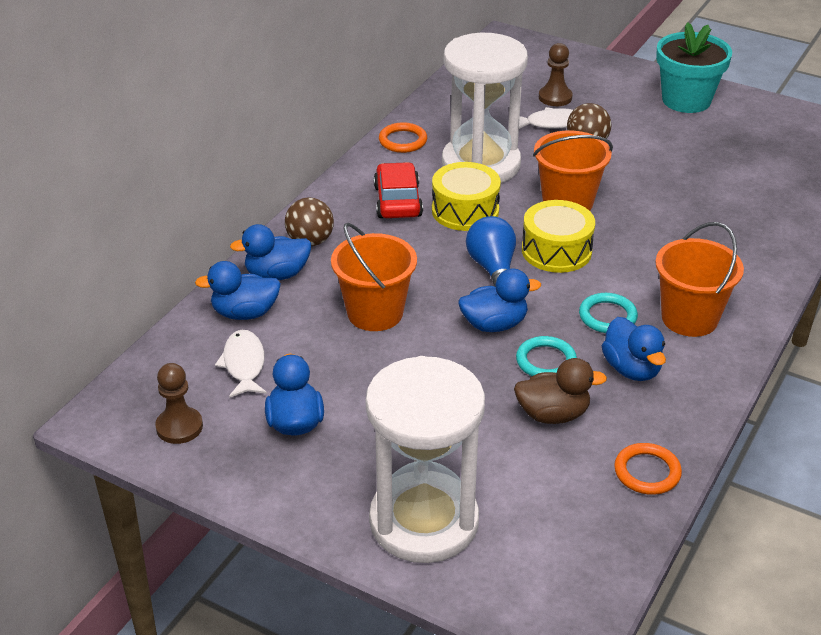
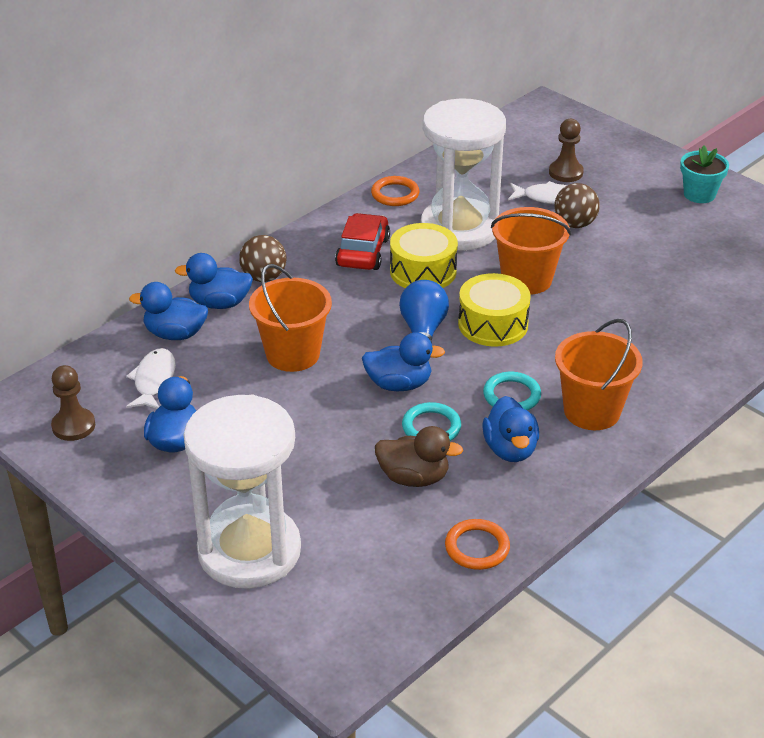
camera: 15 degrees right, 0 degrees up
(686, 100) = (699, 194): turquoise flower pot -> turquoise flower pot, size x0.63

